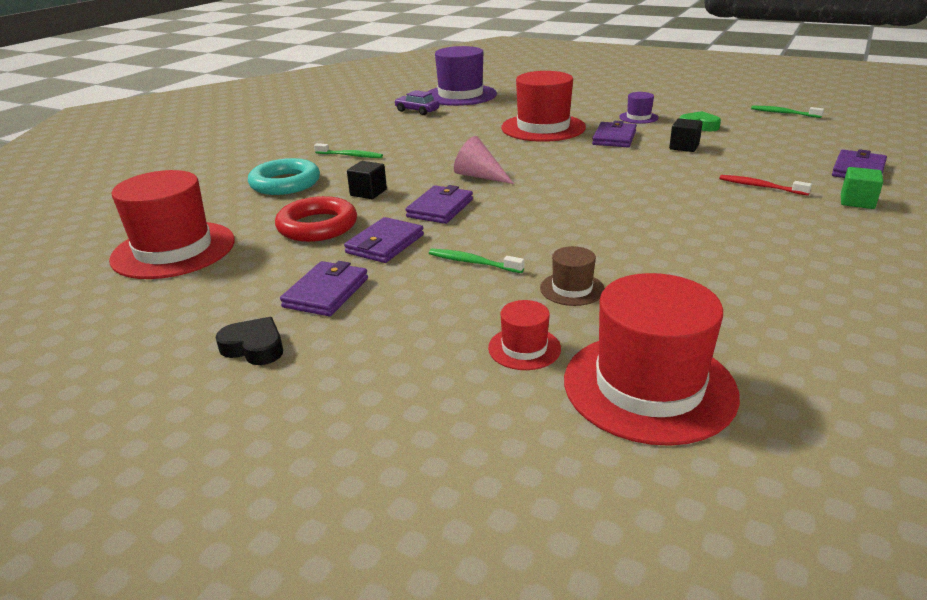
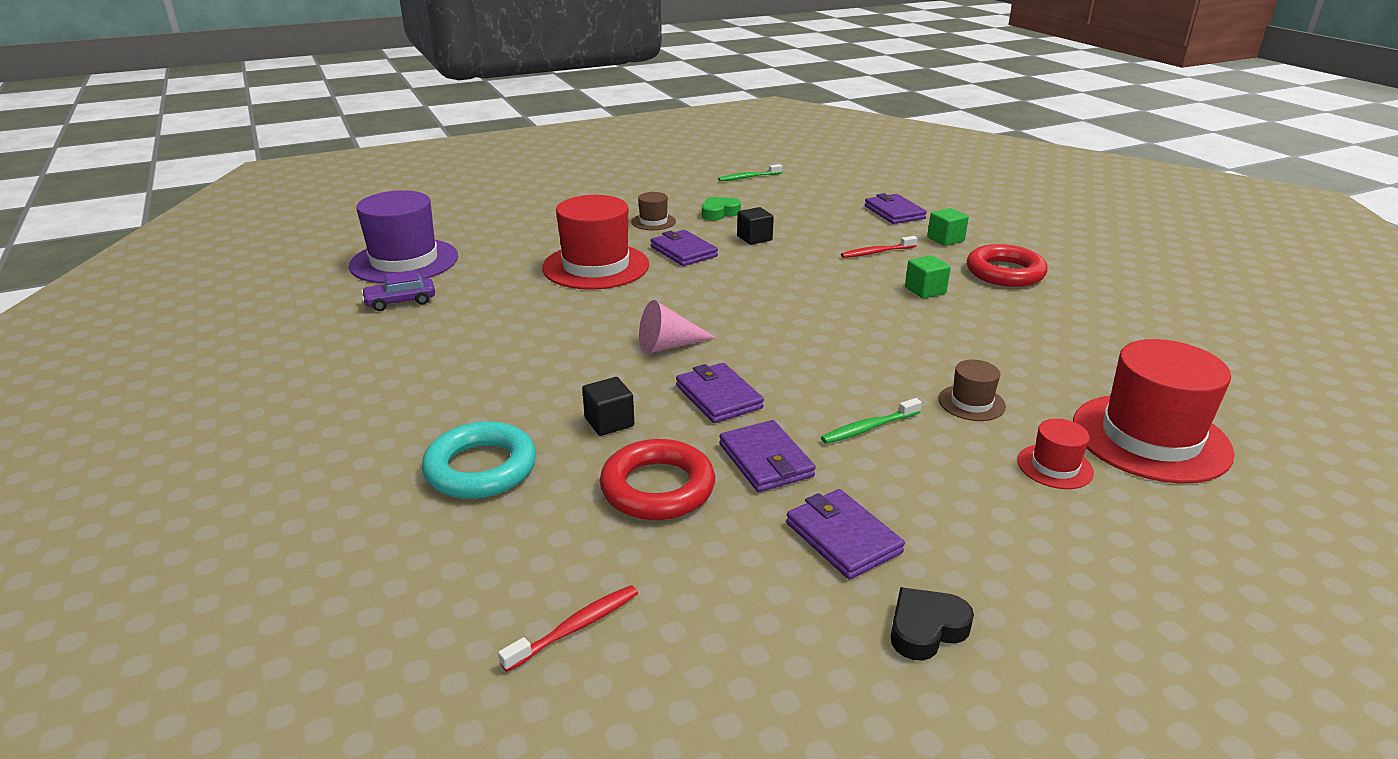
camera: 55 degrees left, 0 degrees up
(174, 250) = (575, 628): red hat -> red toothbrush
(350, 156) = (469, 393): green toothbrush -> none
(638, 117) = (653, 222): purple hat -> brown hat
(733, 221) = (925, 290): none -> green cube
(850, 242) = (1005, 272): none -> red ring

